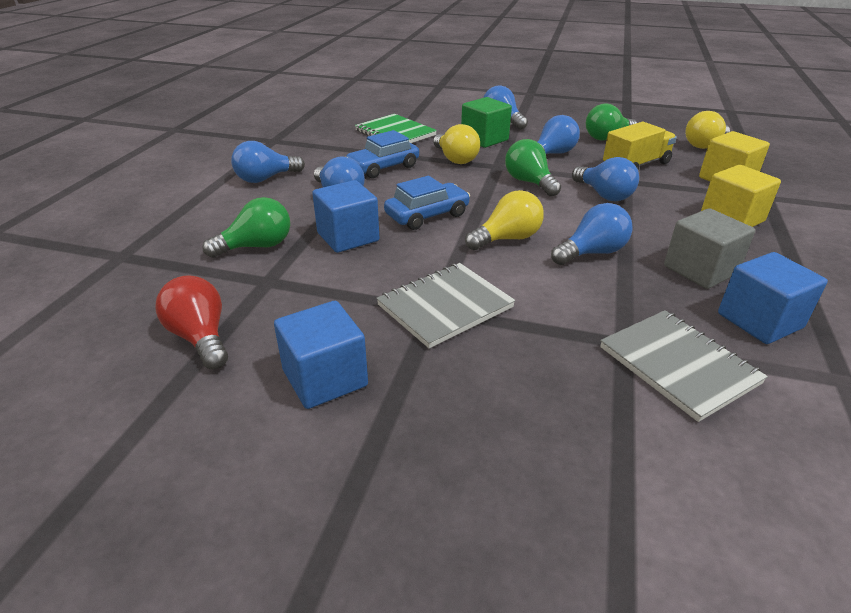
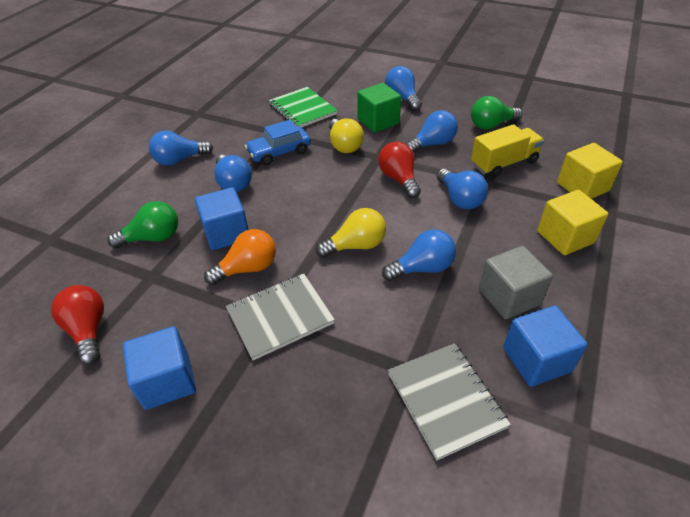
camera: 10 degrees right, 10 degrees up
(387, 266) = (248, 268): none -> orange light bulb
(427, 215) = (298, 212): blue car -> none
(529, 182) = (399, 179): green light bulb -> red light bulb
(704, 145) = (580, 140): yellow light bulb -> none

